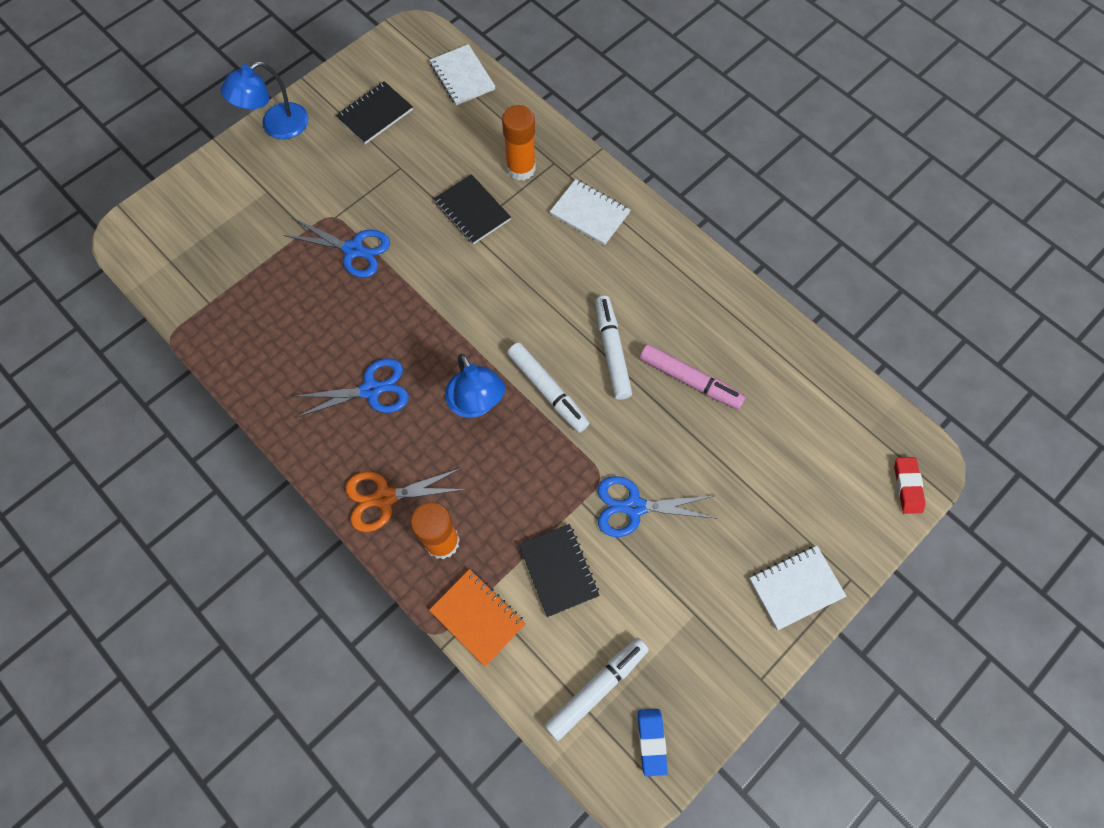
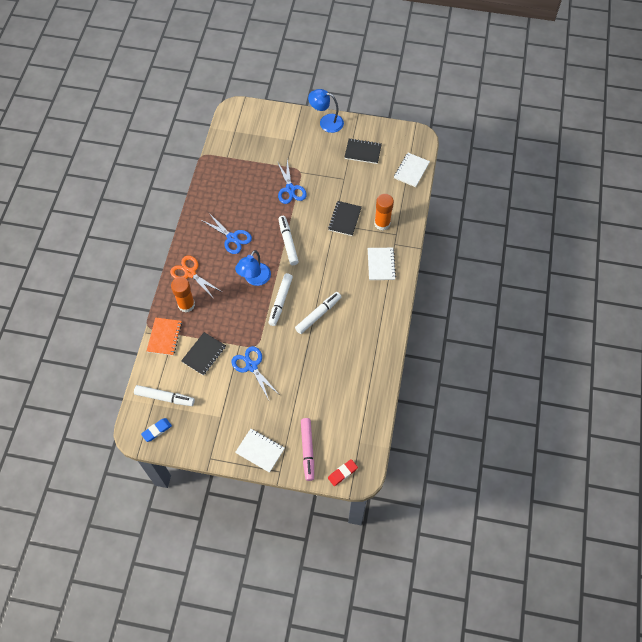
camera: 55 degrees right, 5 degrees down
(449, 313) = (288, 242): none -> white marker
(690, 380) = (327, 354): pink marker -> pink marker (307, 450)

